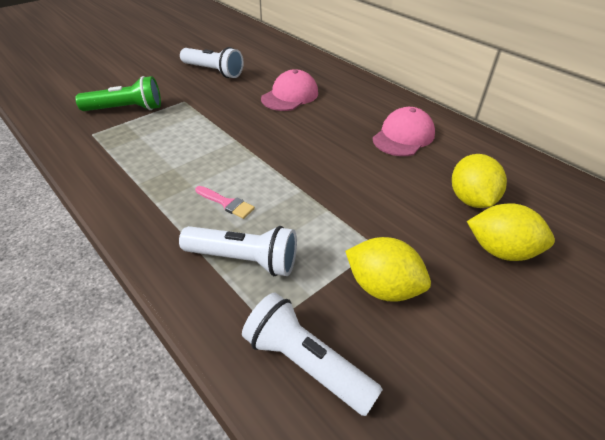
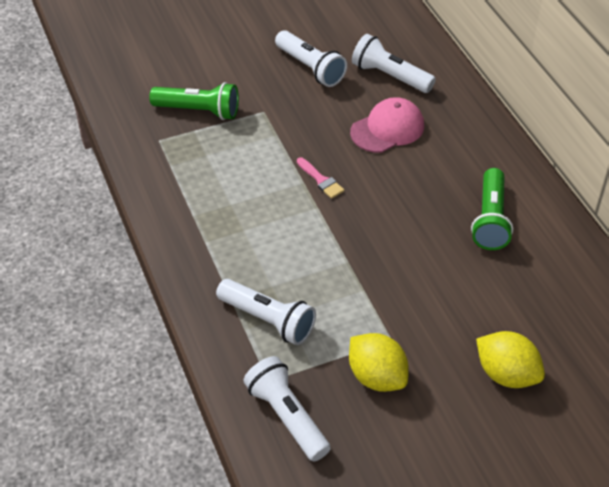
camera: 20 degrees right, 5 degrees up
(226, 203) = (270, 259): pink brush -> pink brush (321, 180)
(276, 67) = (390, 76): none -> white flashlight
(403, 136) = (490, 220): pink cap -> green flashlight
(471, 199) = (514, 315): yellow lemon -> none

